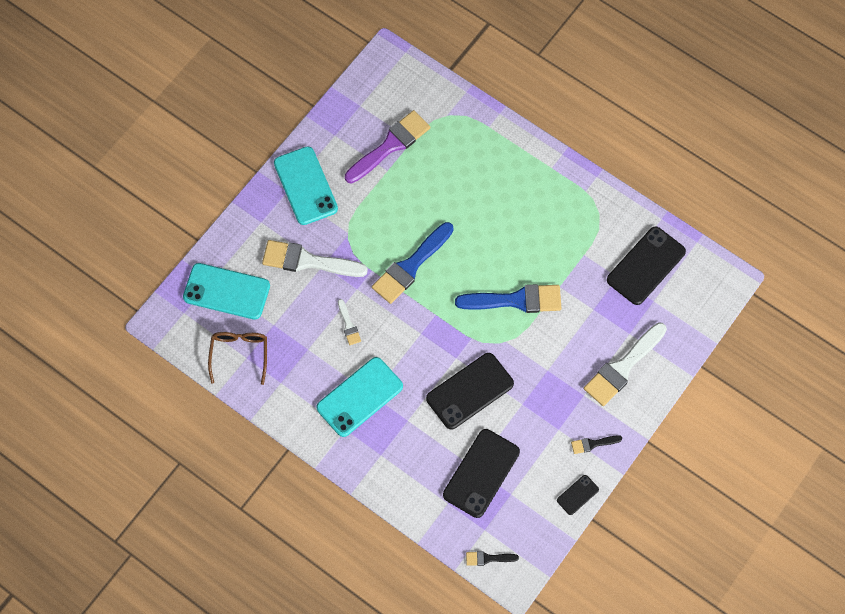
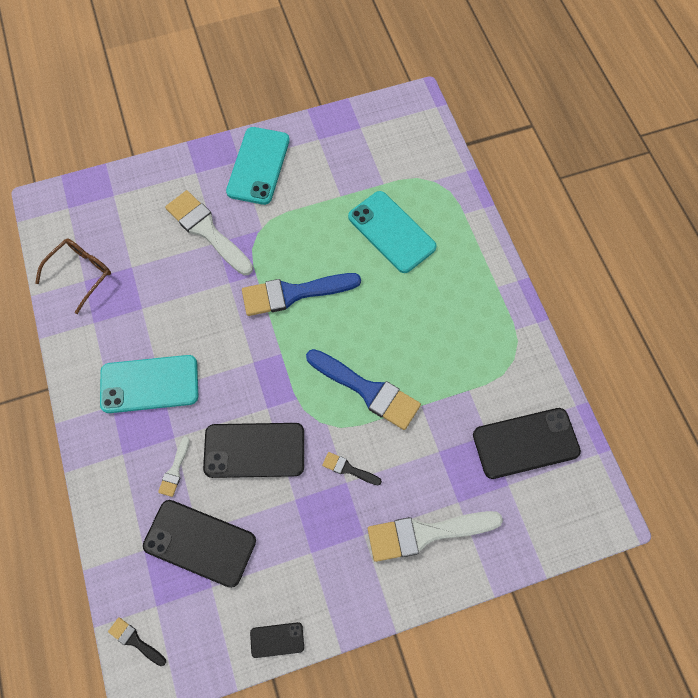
camera: 35 degrees right, 0 degrees up
(226, 291) = (117, 213): turquoise phone -> turquoise phone (391, 232)
(348, 325) = (195, 310): white brush -> white brush (175, 470)
(390, 145) = (360, 176): purple brush -> none
(481, 473) = (200, 543): black phone -> black phone turned 45 degrees clockwise
(593, 444) = (334, 595): black brush -> black brush (348, 469)

